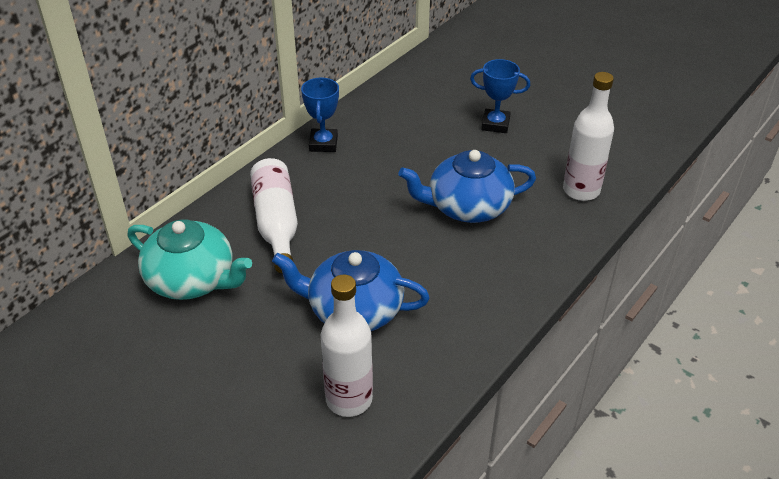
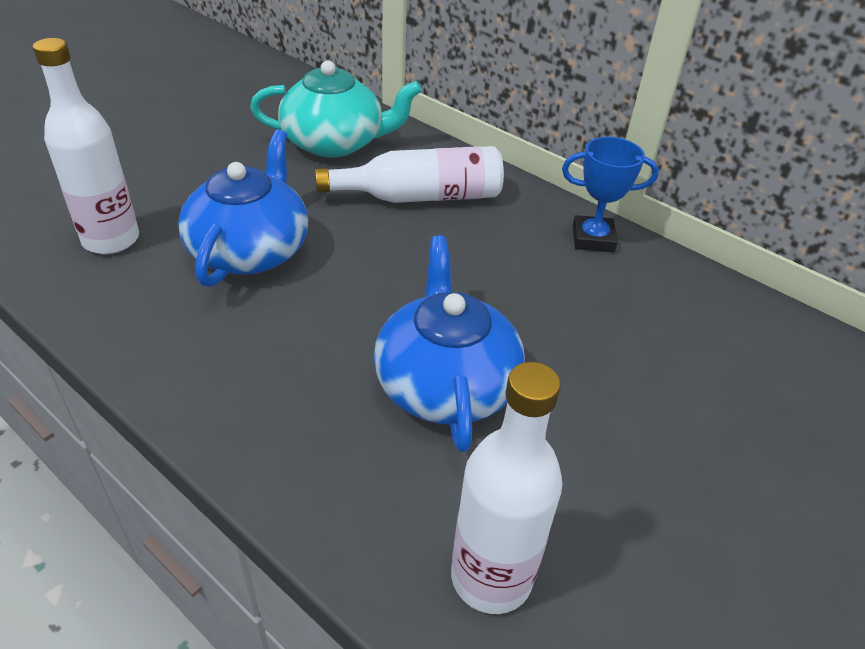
camera: 90 degrees right, 0 degrees up
(192, 280) = (335, 143): turquoise teapot -> turquoise teapot turned 120 degrees counterclockwise
(495, 124) = (698, 456): blue trophy -> none

